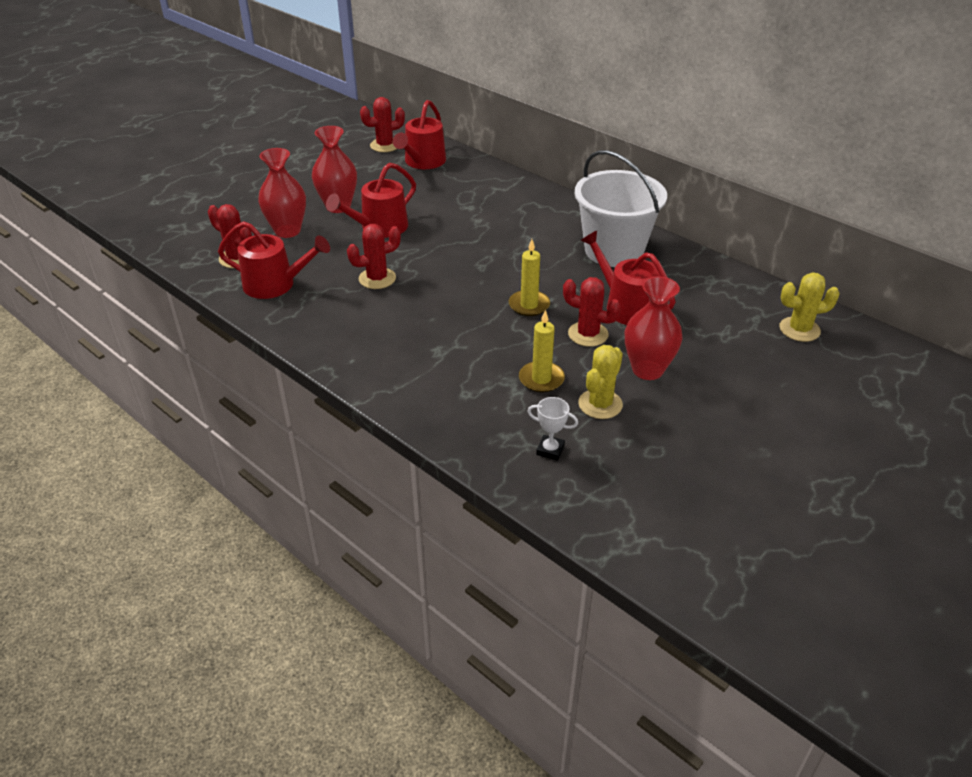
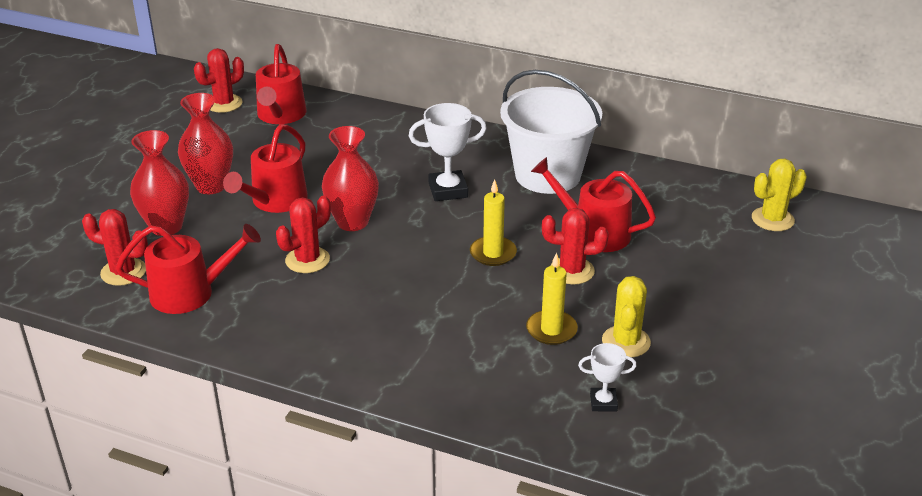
camera: 20 degrees left, 5 degrees down
(522, 246) = (448, 190): none -> white trophy
(647, 370) = (652, 294): red vase -> red vase (352, 222)

